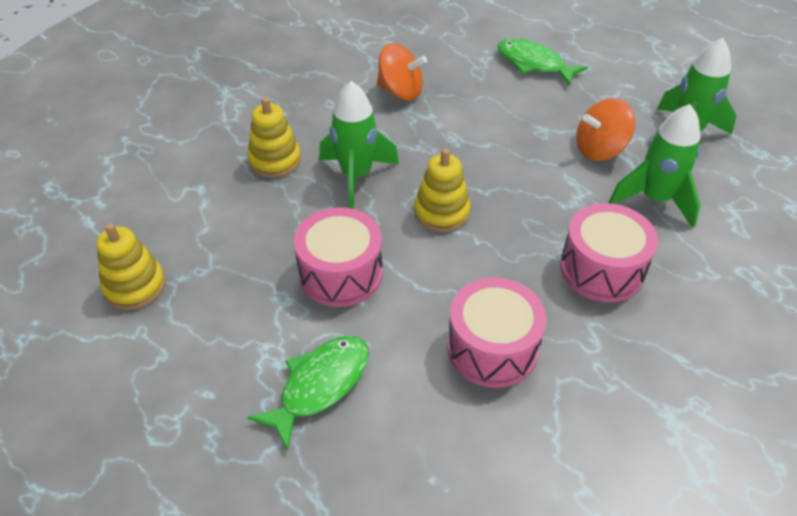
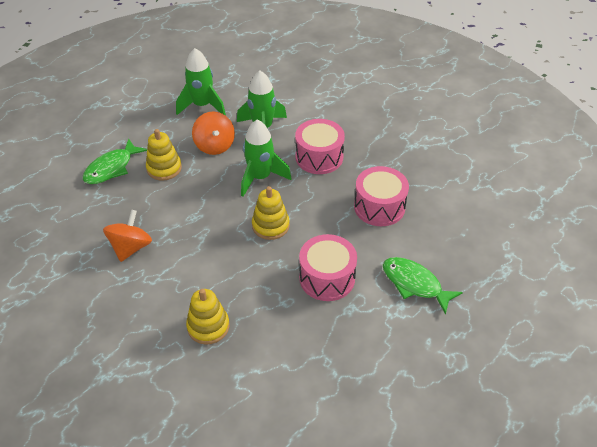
camera: 90 degrees left, 0 degrees up
(135, 286) = (344, 403): yellow stacking toy -> yellow stacking toy (164, 168)
(356, 176) = (231, 273): green rocket -> green rocket (260, 177)

